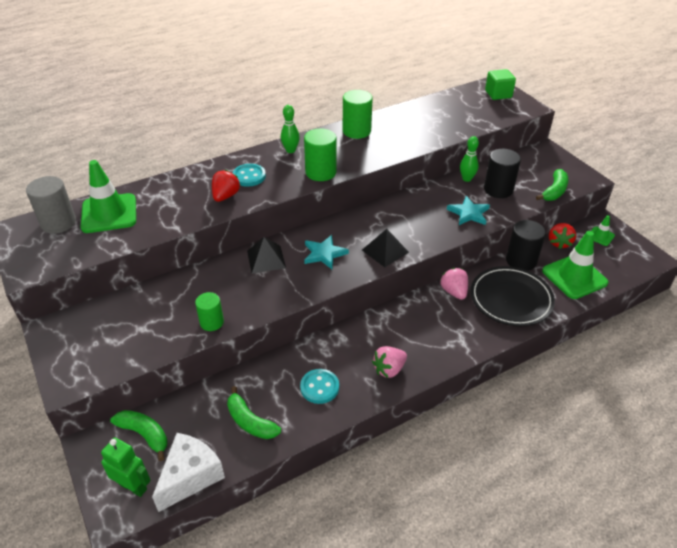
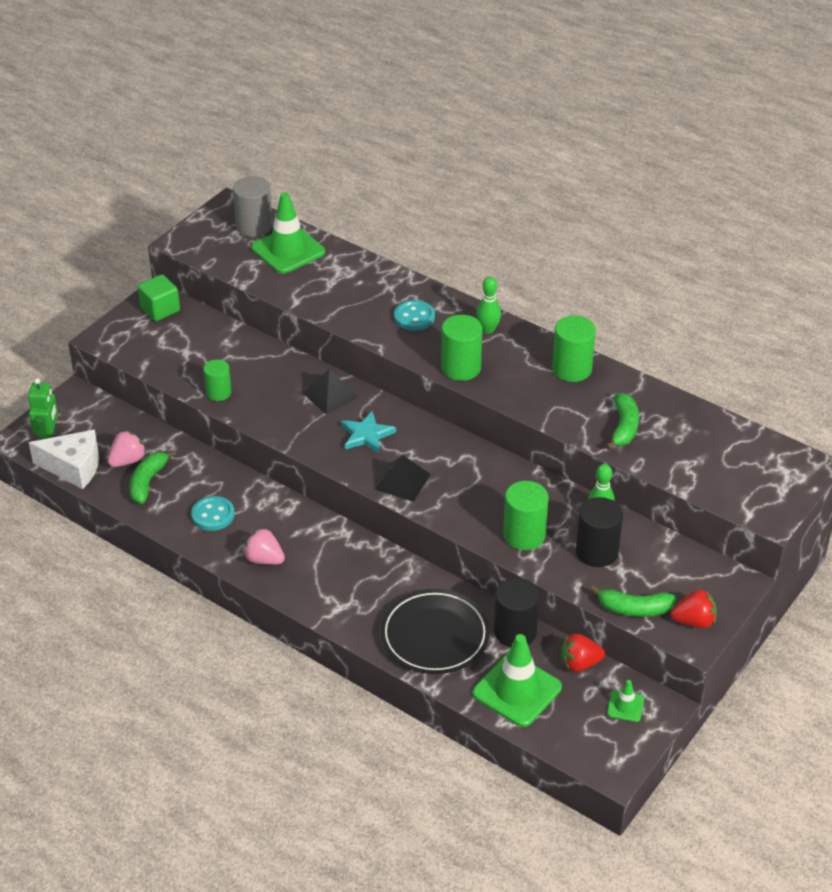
camera: 65 degrees right, 0 degrees up
(145, 435) = (101, 421): green banana -> green banana (624, 427)
(226, 196) = (368, 314): red strawberry -> red strawberry (694, 621)
(454, 292) = (416, 581): pink strawberry -> pink strawberry (128, 460)
(469, 213) = (524, 535): turquoise star -> green cylinder
(498, 94) = (781, 476): green cube -> green cube (160, 309)

